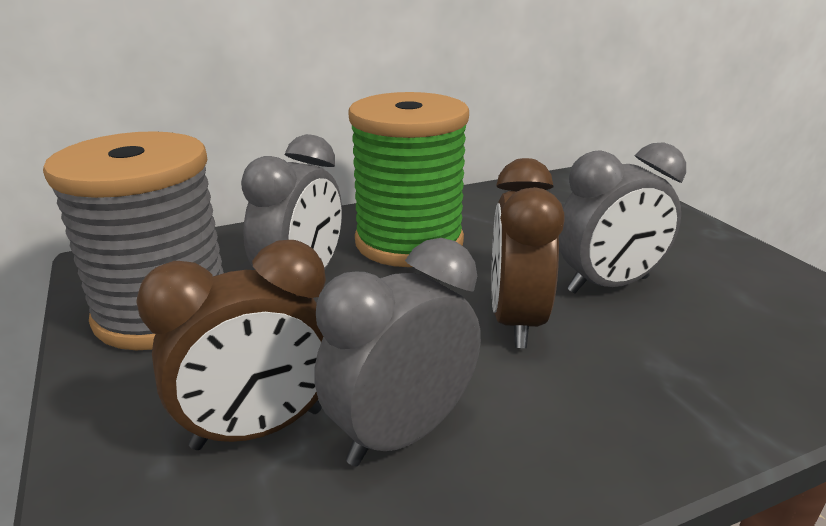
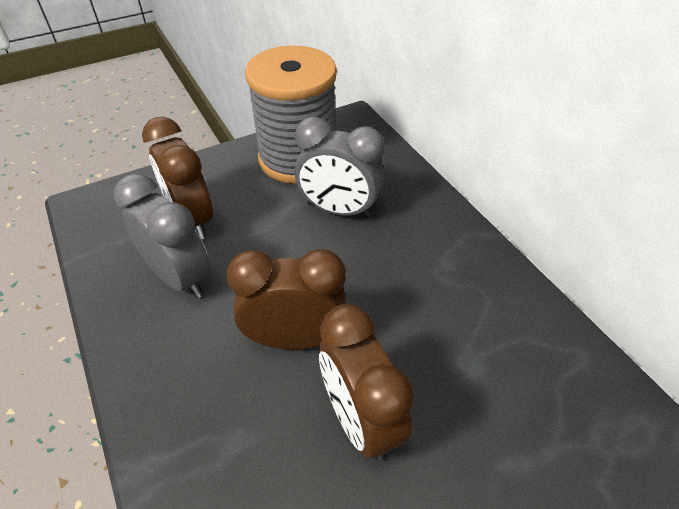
camera: 85 degrees right, 20 degrees up
(409, 242) = (415, 264): green spool -> none
(608, 285) = (359, 419): grey clock -> brown clock

